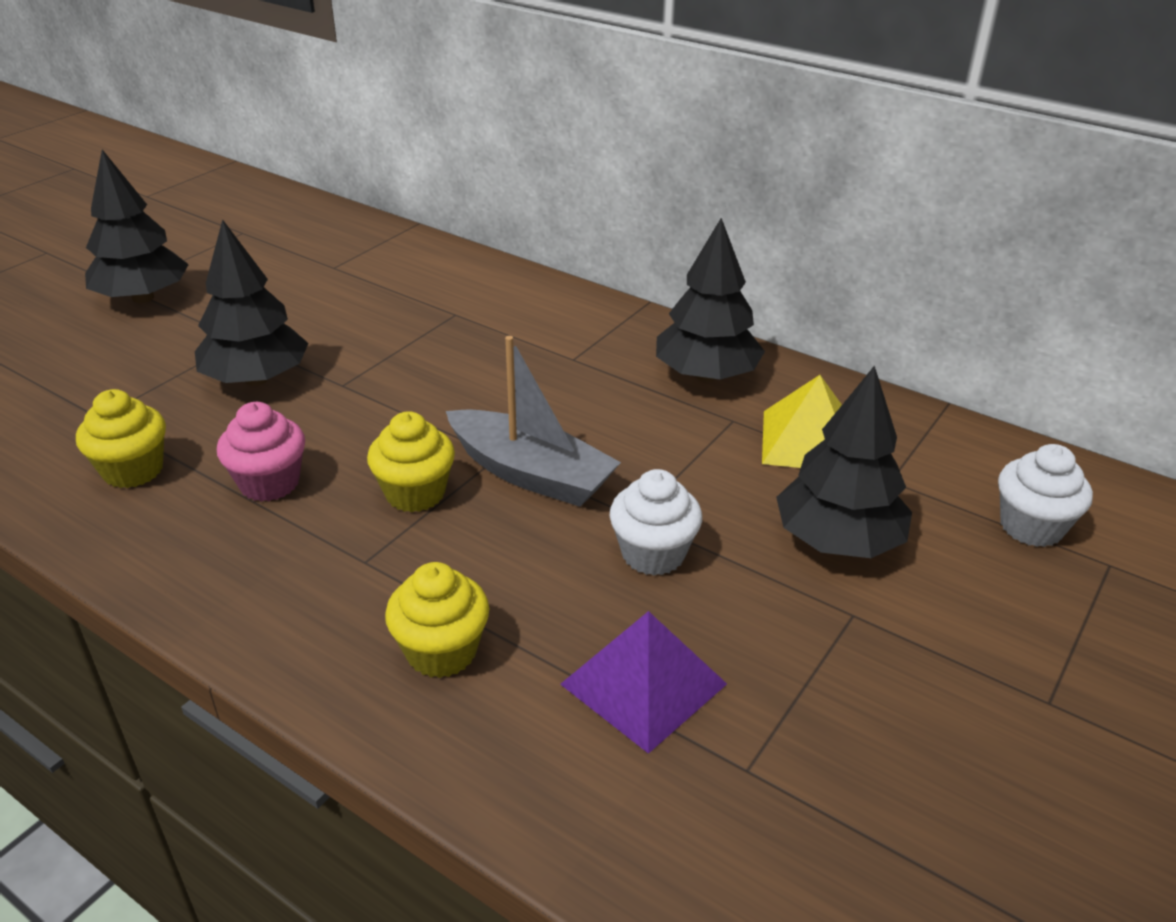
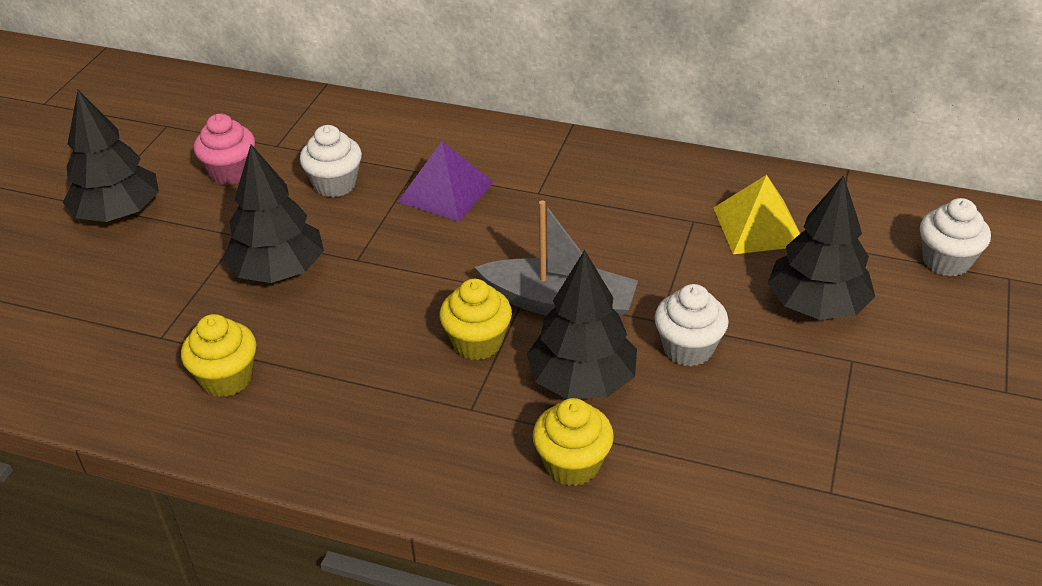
camera: 15 degrees left, 5 degrees up
(269, 483) = (352, 362): pink cupcake -> pink cupcake (231, 172)
(367, 311) = (335, 184): none -> white cupcake
(644, 684) = (731, 450): purple pyramid -> purple pyramid (446, 191)
(706, 375) = (653, 184): black tree -> black tree (582, 380)

